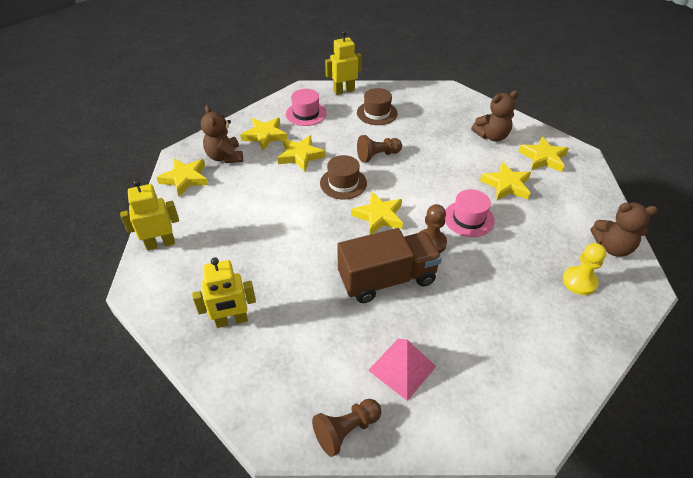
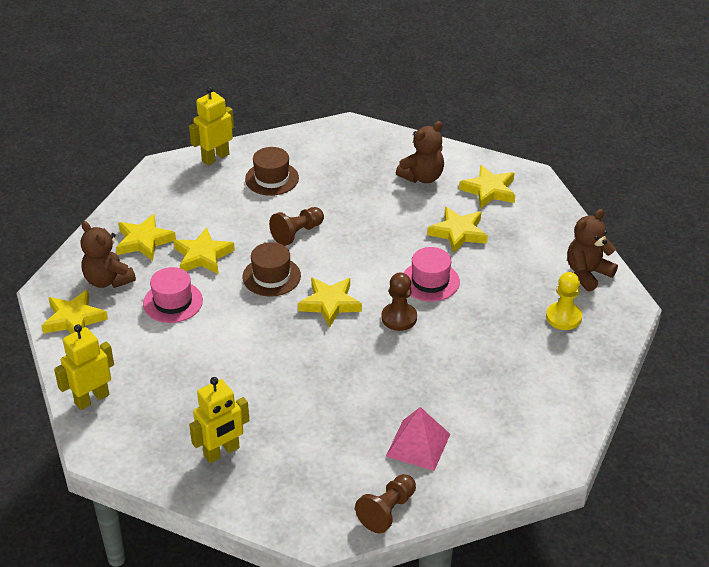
camera: 20 degrees left, 5 degrees down
(306, 114) = (181, 200): pink hat -> pink hat (173, 302)
(387, 279) = (367, 367): brown truck -> none
(612, 247) = (587, 273): brown teddy bear -> brown teddy bear turned 150 degrees clockwise

